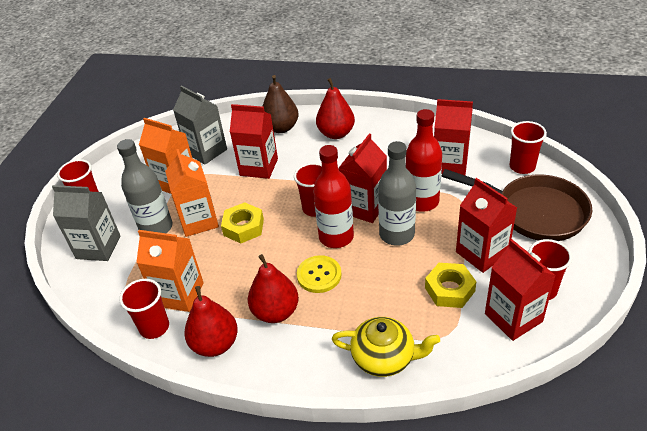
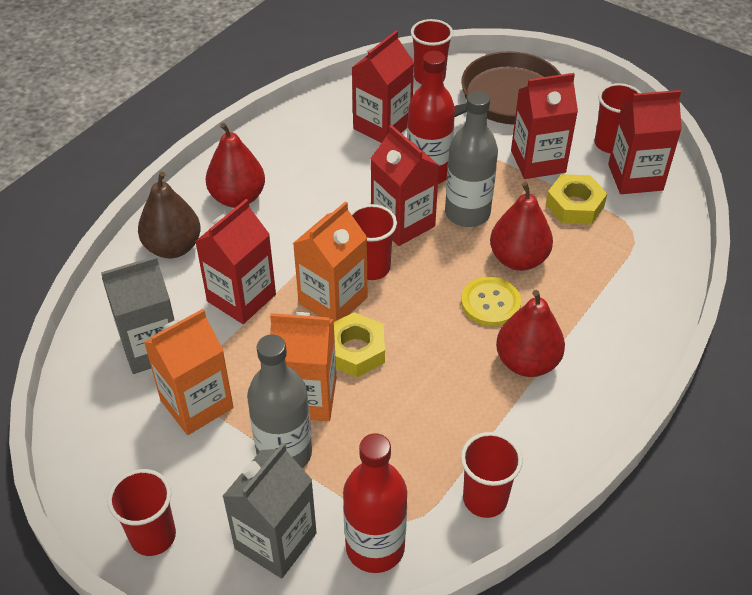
camera: 70 degrees left, 5 degrees up
(179, 294) = (440, 456): orange carton -> orange carton (333, 300)
(215, 344) = (547, 437): red pear -> red pear (518, 259)
(336, 237) = (436, 266): red bottle -> red bottle (375, 547)
(384, 357) = (640, 290): yellow teapot -> none

